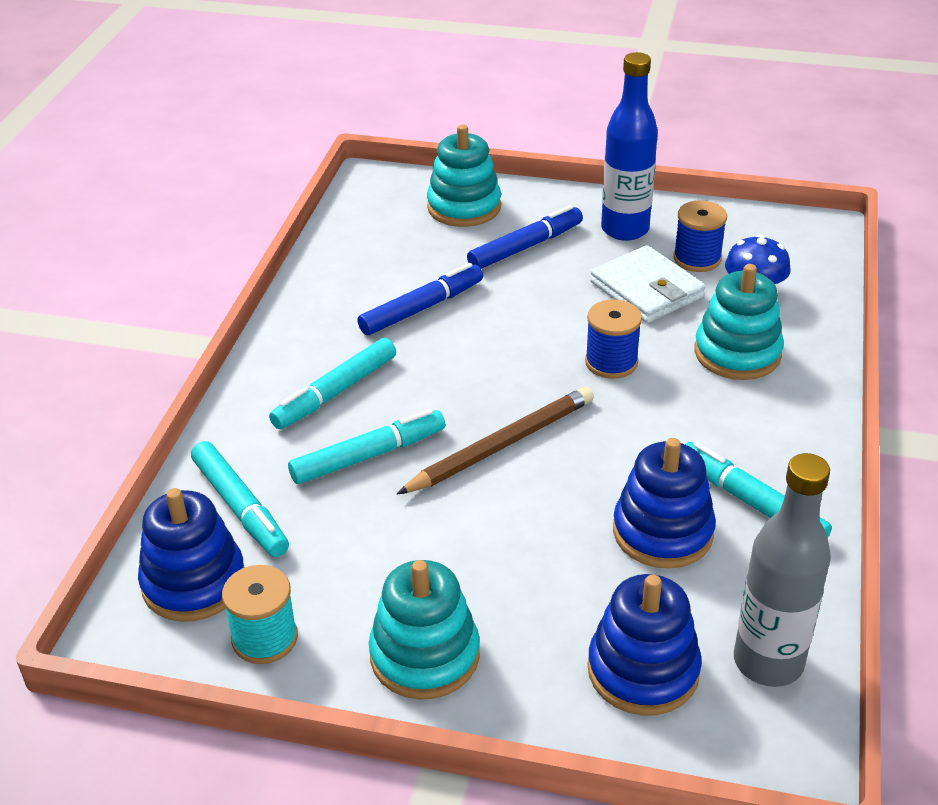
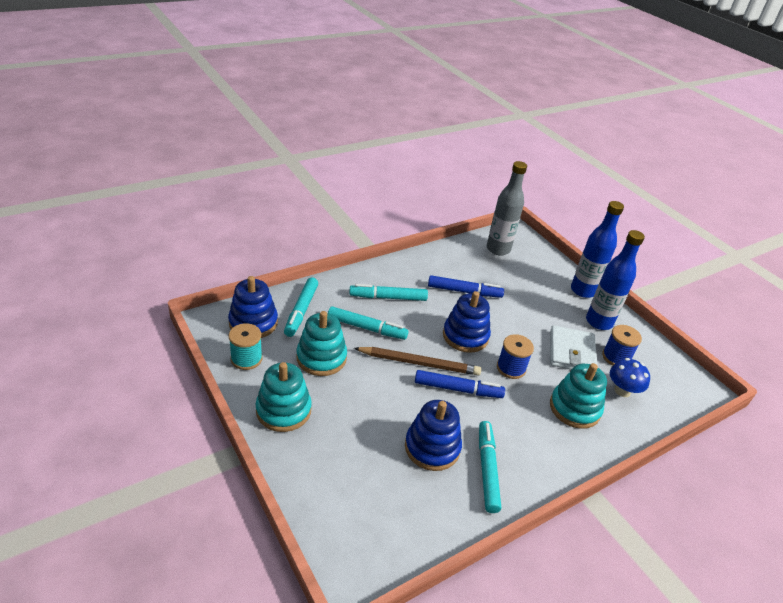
camera: 40 degrees right, 0 degrees up
(464, 207) = (539, 266): turquoise stacking toy -> turquoise stacking toy (321, 358)
(526, 247) = (542, 298): blue marker -> blue marker (458, 389)
(556, 202) = (583, 290): none -> blue bottle
(643, 670) = (346, 488): blue stacking toy -> blue stacking toy (465, 336)
(768, 662) = (397, 533): grey bottle -> grey bottle (498, 249)

